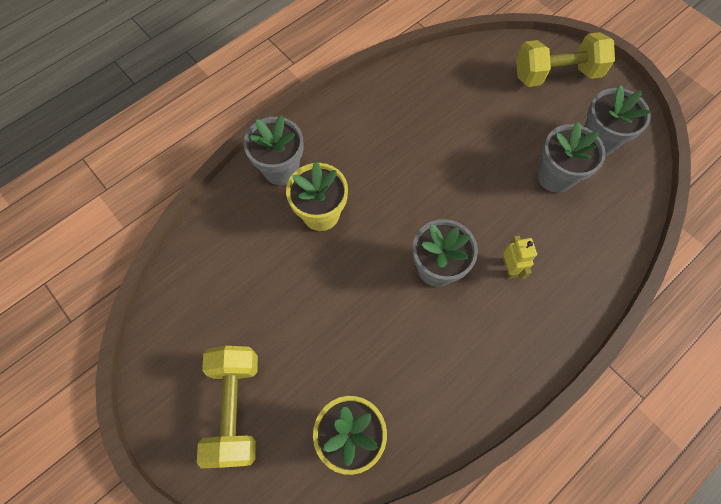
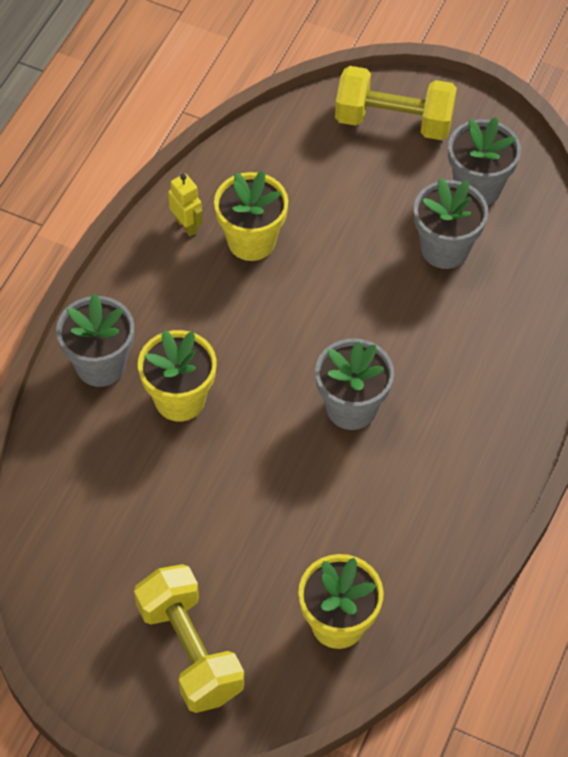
camera: 25 degrees left, 10 degrees down
(421, 121) = (251, 241): none -> yellow flower pot
(509, 268) = (436, 374): yellow robot -> yellow robot (186, 225)
(556, 74) = (393, 121): yellow dumbbell -> yellow dumbbell turned 45 degrees clockwise

